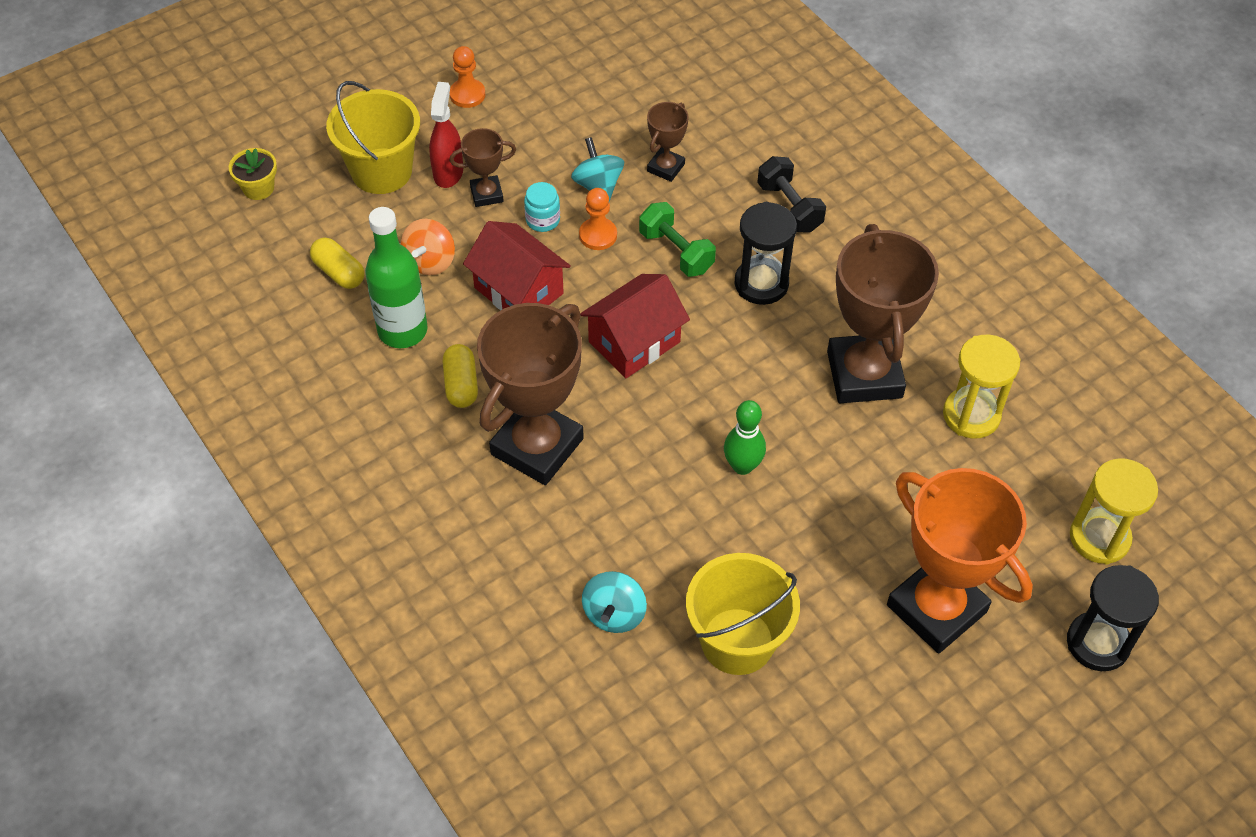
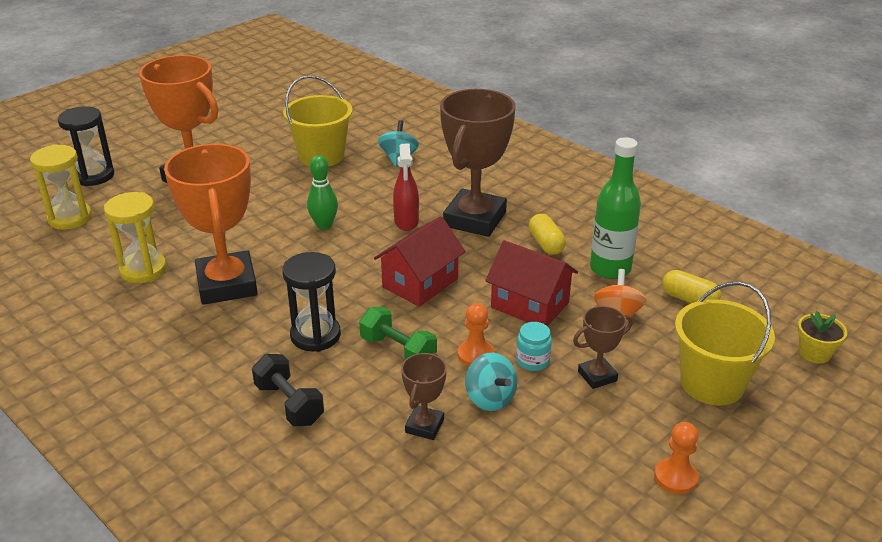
camera: 170 degrees right, 20 degrees down
(448, 172) = (646, 391): red spray bottle -> red spray bottle (406, 222)
(864, 374) = (227, 284): brown trophy -> orange trophy

